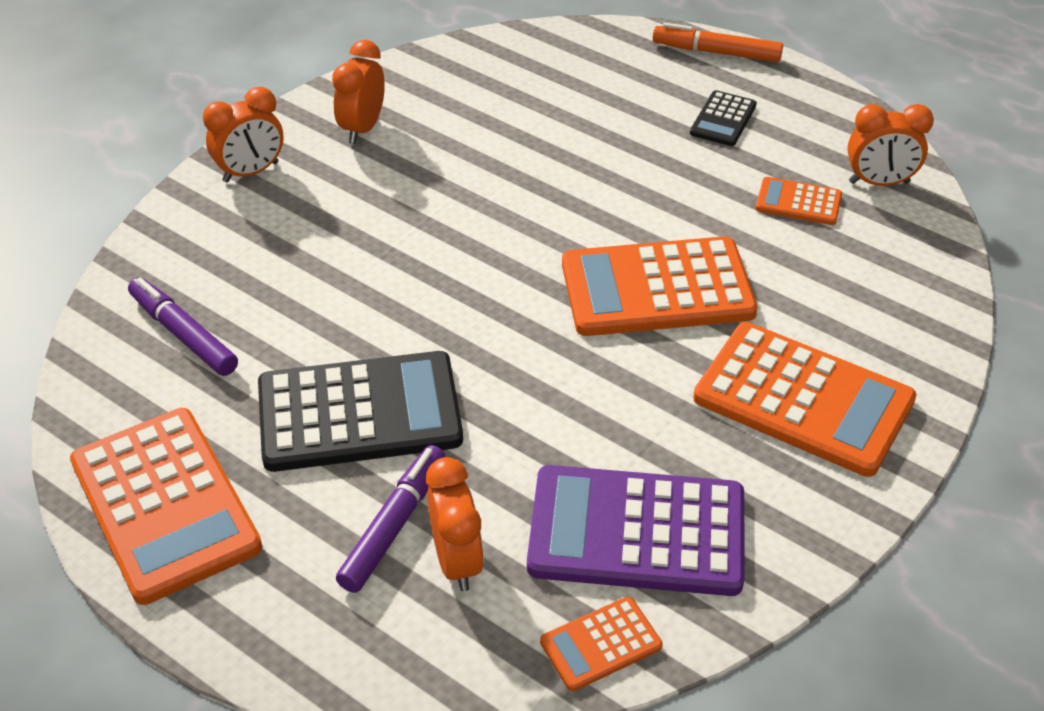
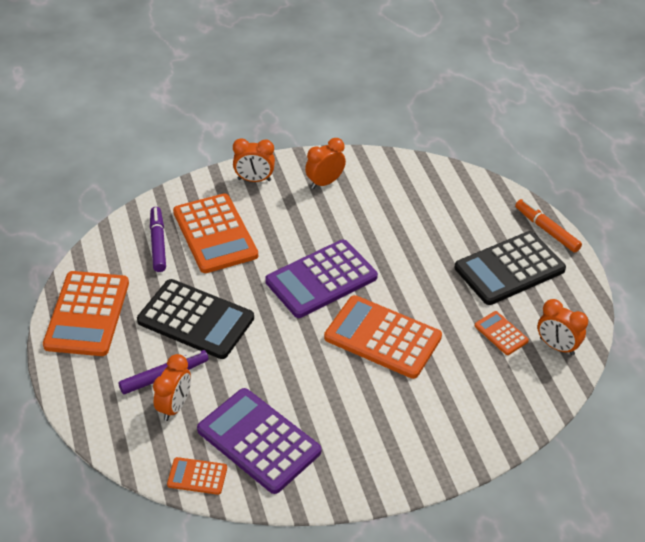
camera: 35 degrees right, 0 degrees up
(492, 257) = (321, 279): none -> purple calculator
(723, 119) = (509, 269): black calculator -> black calculator, size x2.10
(803, 399) = (396, 429): orange calculator -> orange calculator (215, 234)

